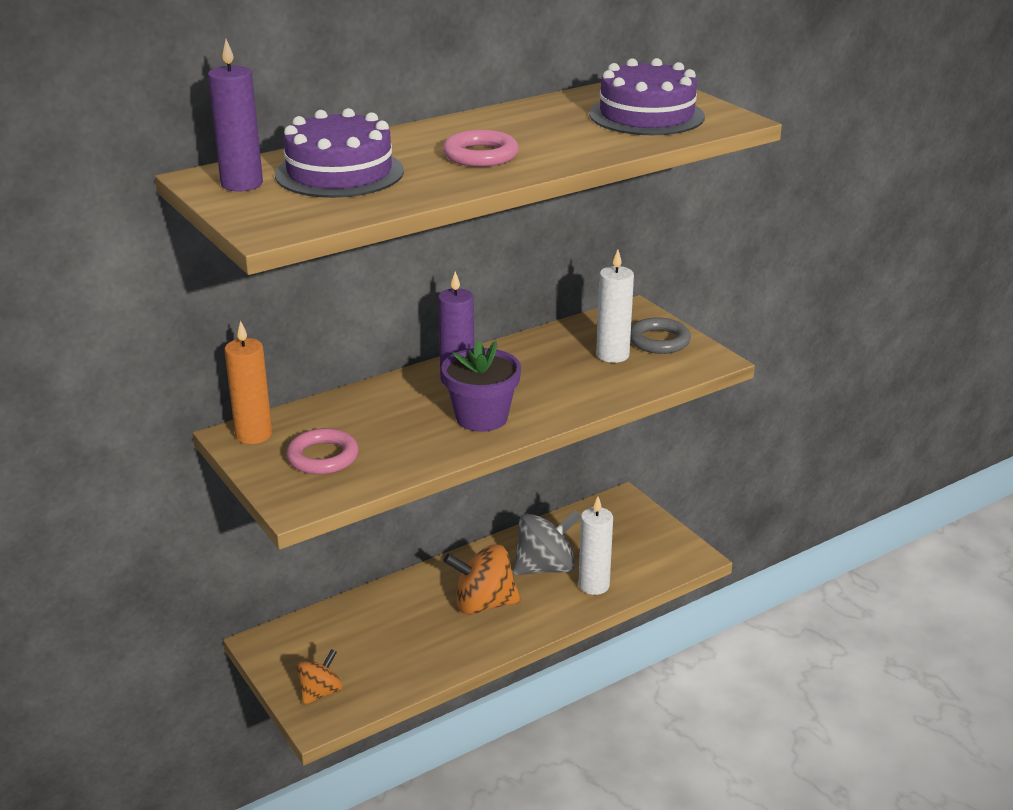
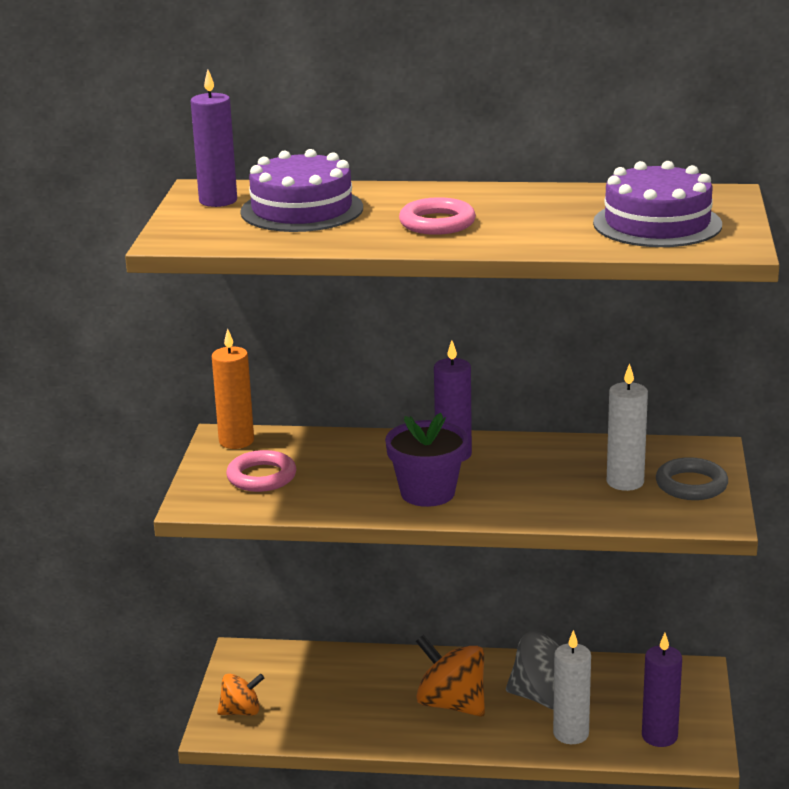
camera: 40 degrees right, 5 degrees down
(653, 558) = (659, 736): none -> purple candle

